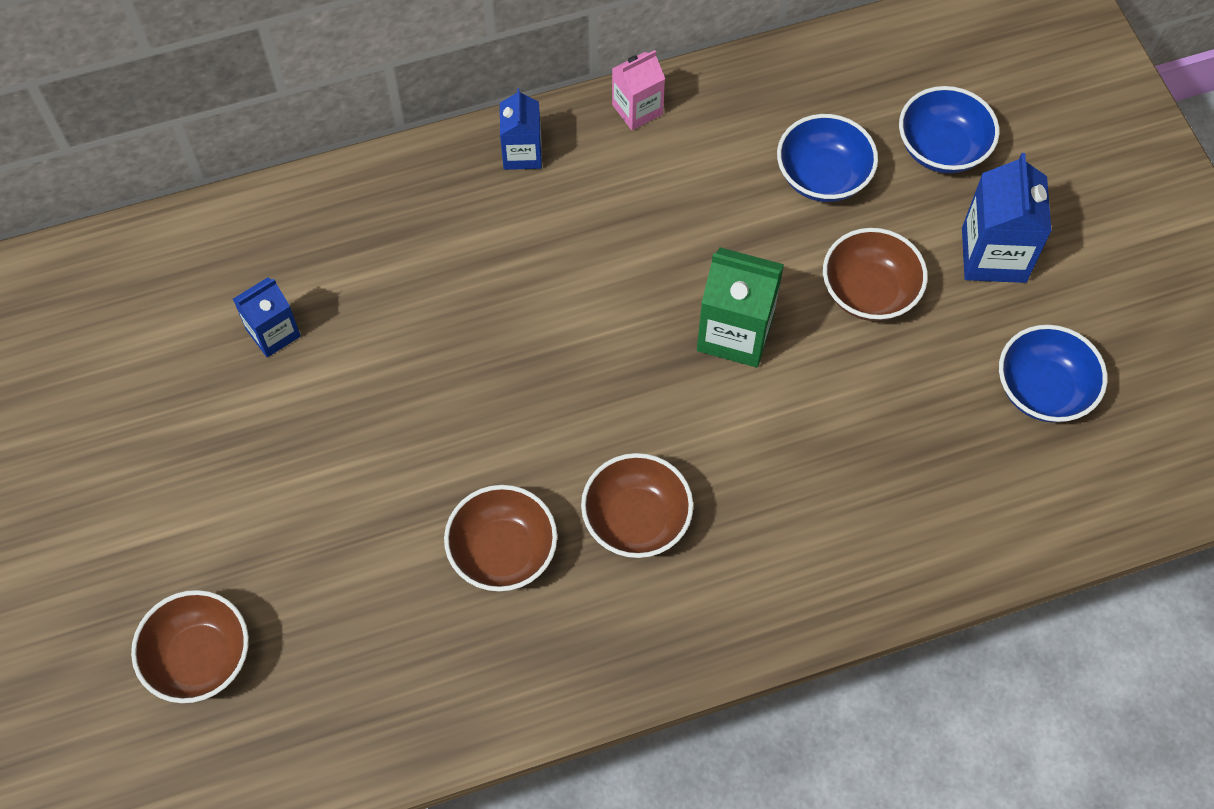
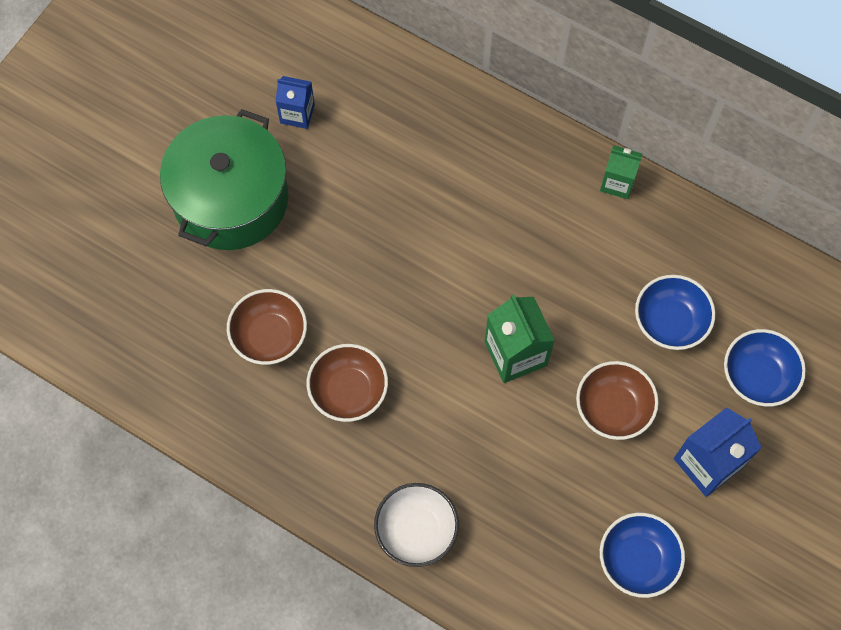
camera: 50 degrees right, 5 degrees up
(200, 658) = (85, 236): brown bowl -> none
(306, 471) = (231, 199): none -> green pot
(522, 153) = (528, 145): blue carton -> none
(637, 109) = (617, 182): pink carton -> green carton
(846, 569) = (416, 530): none -> white bowl

